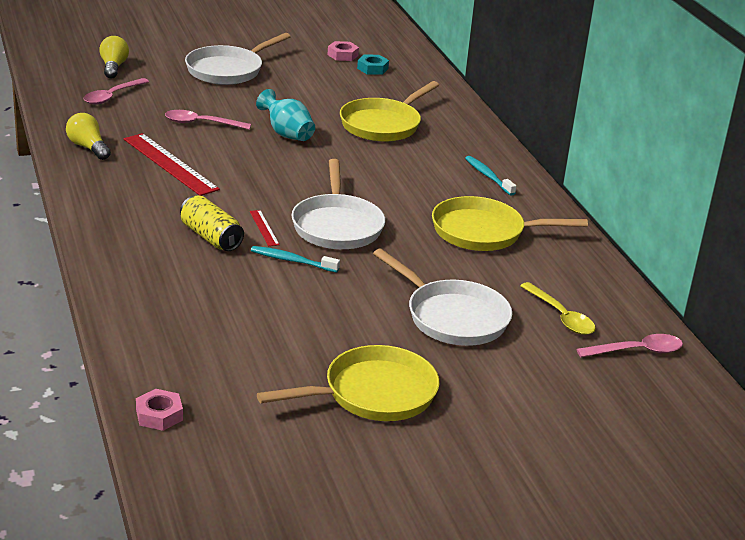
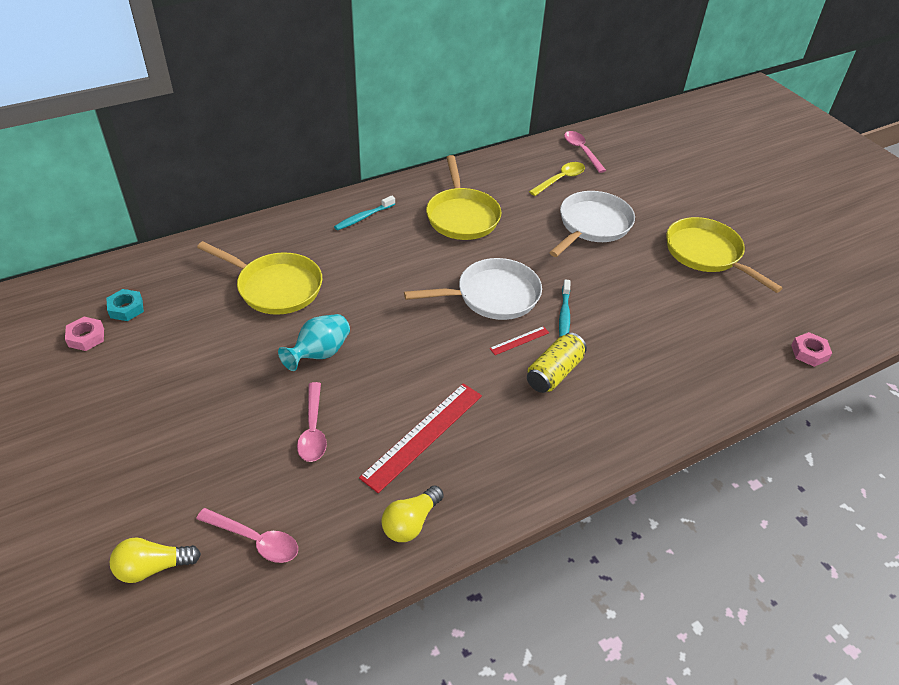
camera: 100 degrees left, 15 degrees up
(228, 70) = (147, 436): white pan -> none

